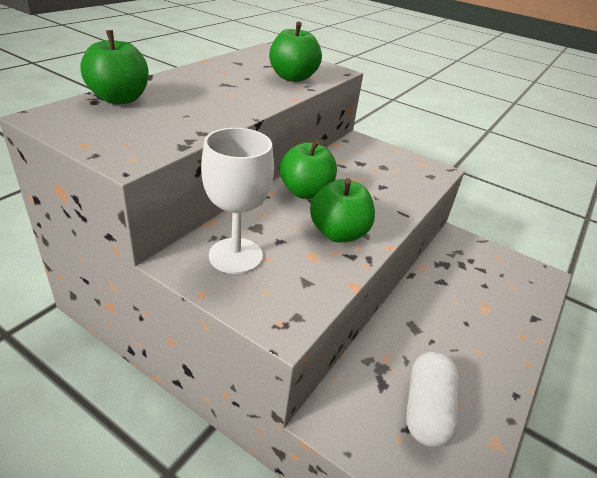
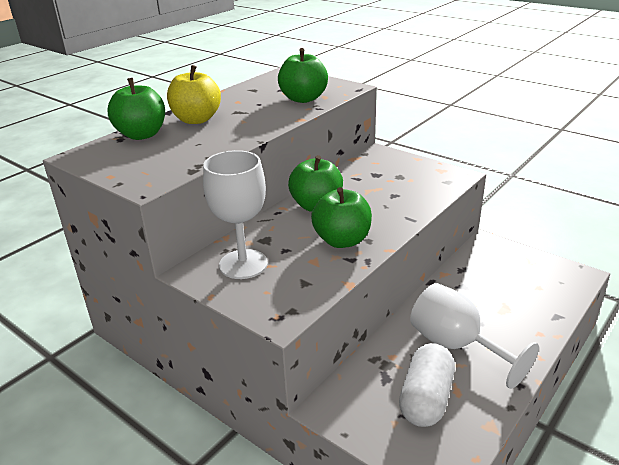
camera: 10 degrees right, 5 degrees down
(181, 88) = (196, 119): none -> yellow apple
(447, 348) = (456, 346): none -> white goblet

